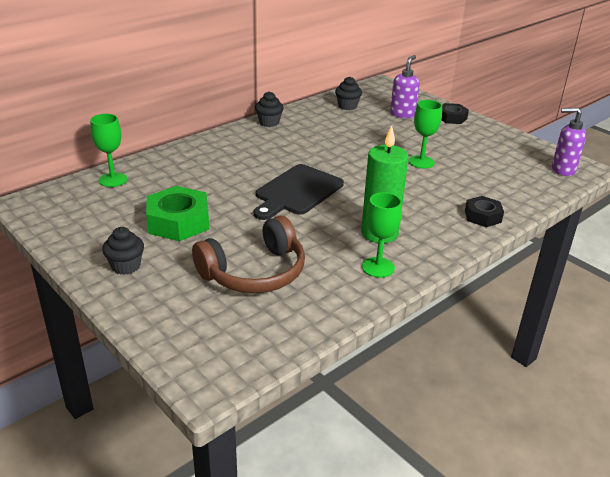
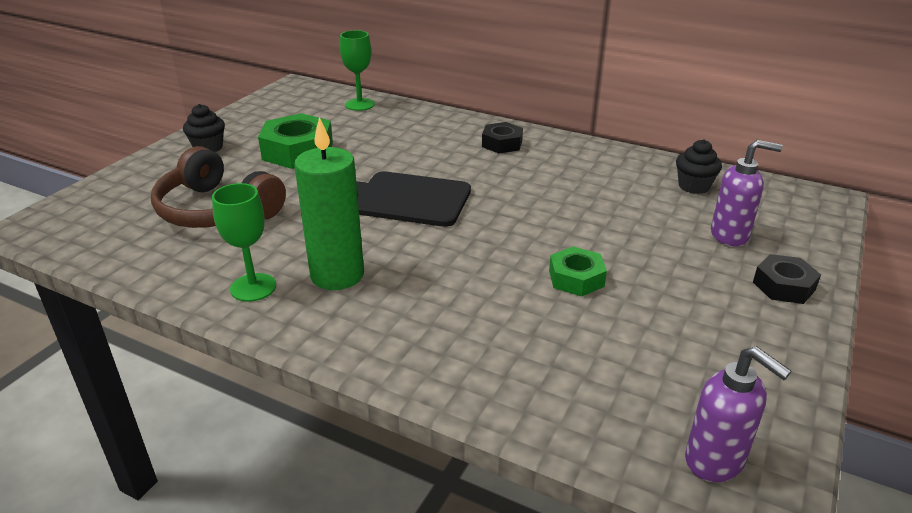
camera: 70 degrees right, 0 degrees up
(269, 122) = (571, 146): black cupcake -> none
(421, 162) = (576, 278): green goblet -> green nut
(482, 216) = (441, 365): black nut -> black nut (502, 144)
(562, 170) = (715, 461): purple soap dispenser -> purple soap dispenser turned 150 degrees clockwise

